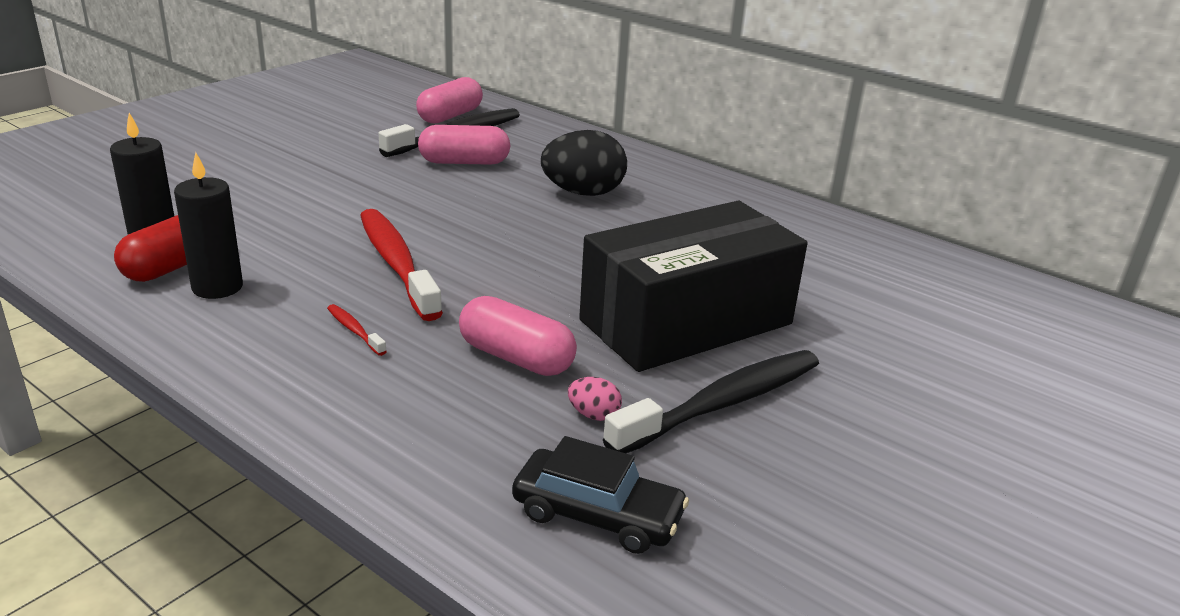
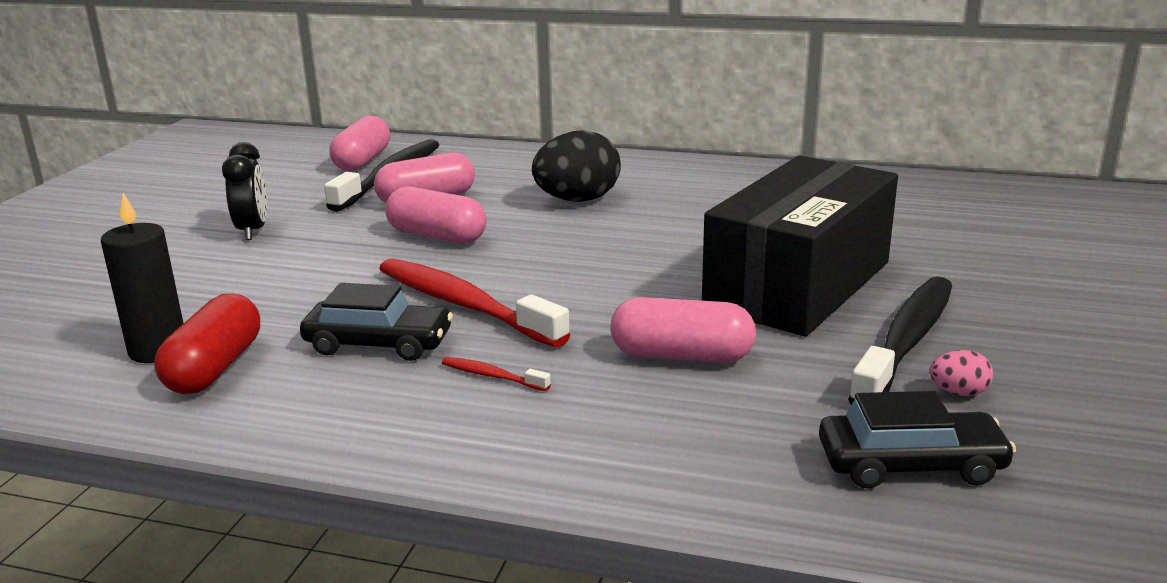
camera: 20 degrees left, 5 degrees down
(217, 287) = (291, 376): black candle -> none
(302, 278) = (378, 343): none -> black car
(310, 158) = (253, 230): none -> black clock
(437, 198) = (437, 236): none -> pink capsule
(593, 415) = (809, 383): pink egg -> pink egg (958, 392)

